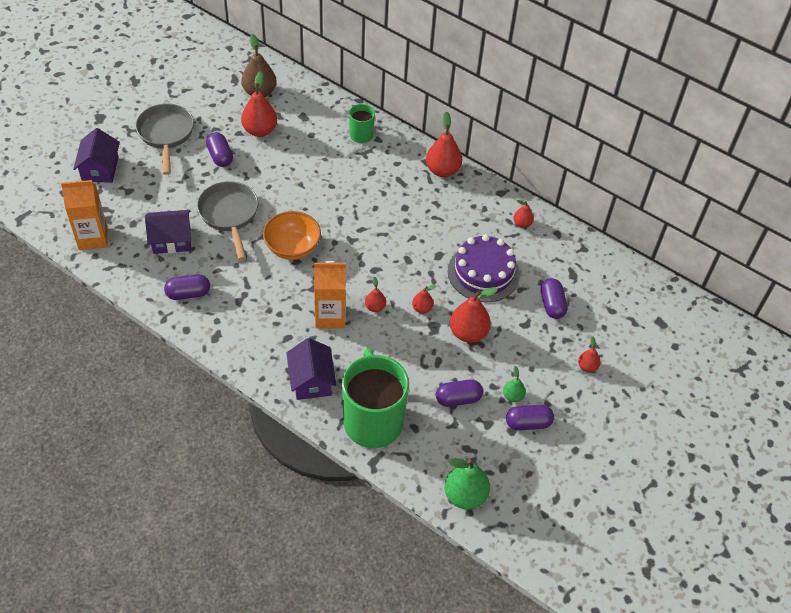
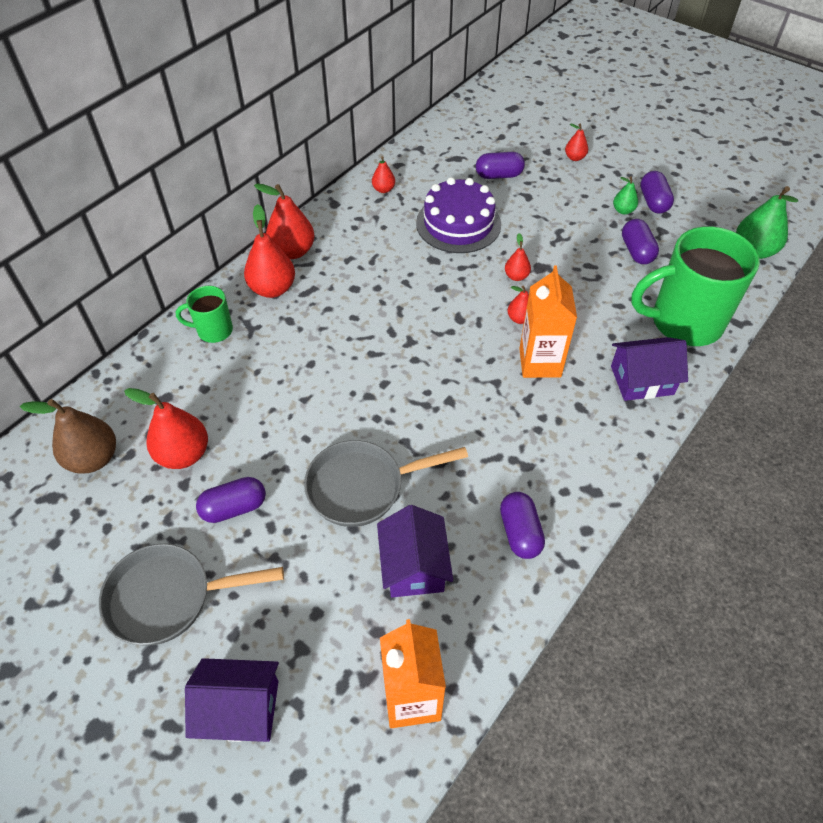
camera: 85 degrees left, 0 degrees up
(292, 248) = (426, 405): orange bowl -> none
(468, 333) = (546, 240): red pear -> red pear (272, 289)

